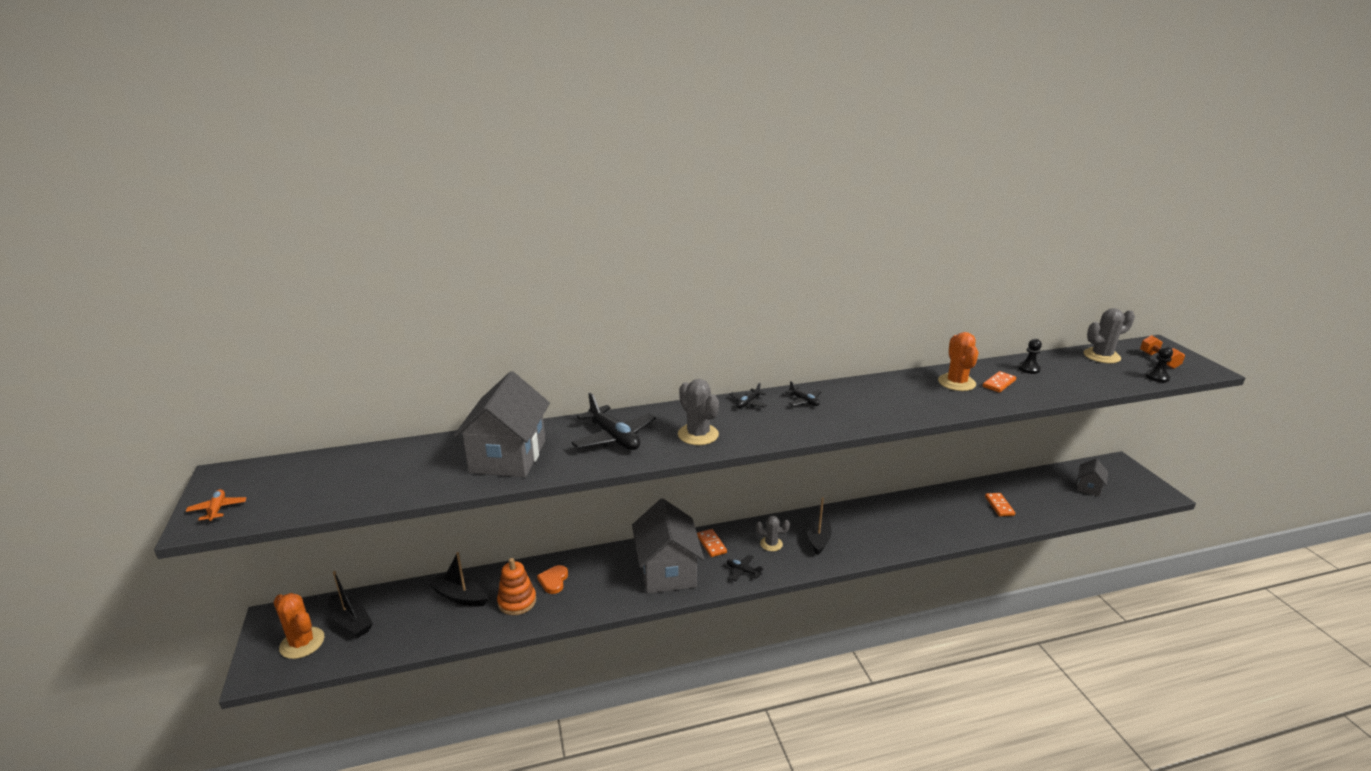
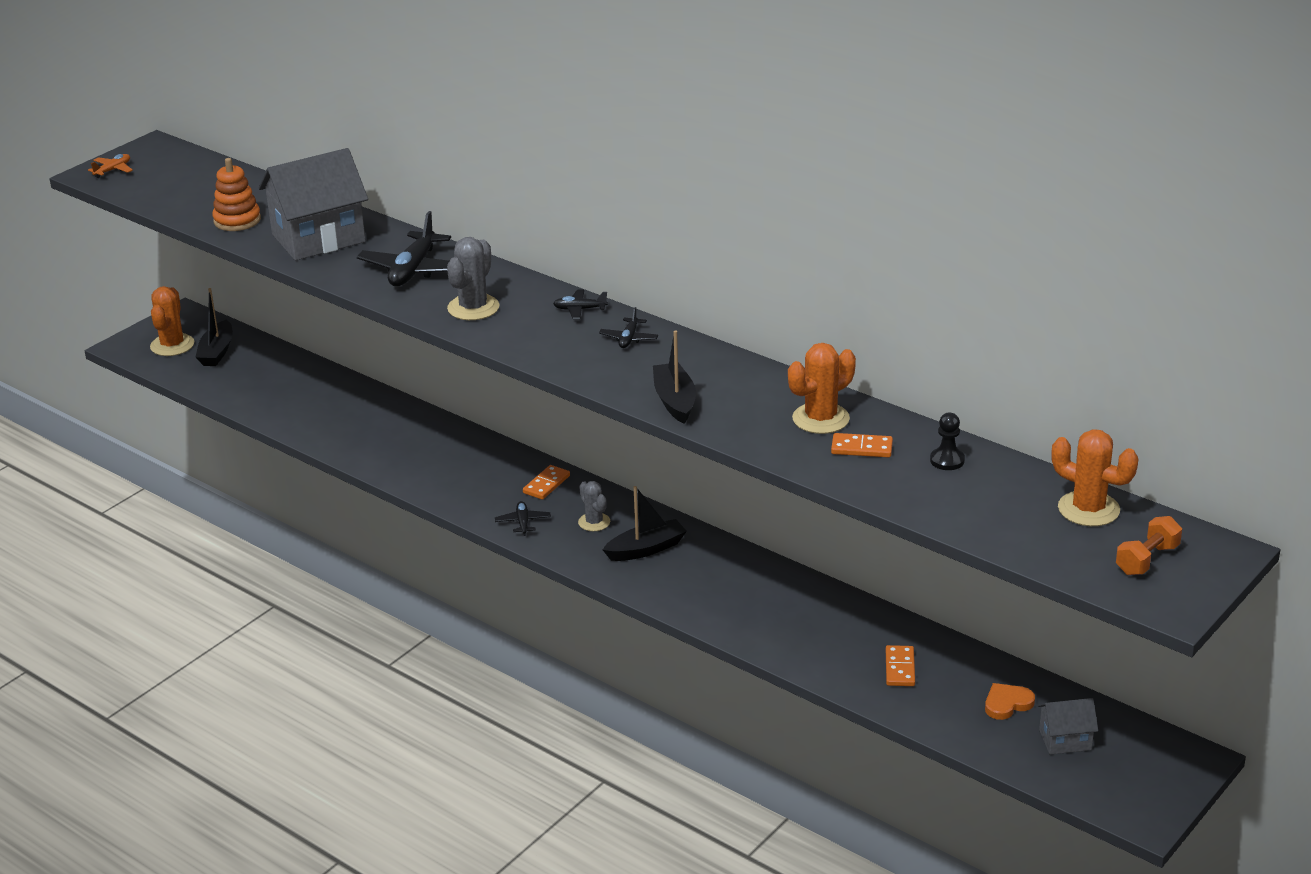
camera: 55 degrees right, 5 degrees up
(460, 596) = (303, 384): black boat -> black boat (675, 401)
(517, 601) = (329, 416): orange stacking toy -> orange stacking toy (237, 220)
(553, 581) = (379, 420): orange heart -> orange heart (1007, 703)
(667, 571) = (469, 476): grey house -> none
(999, 506) = (900, 668): orange domino -> orange domino turned 45 degrees counterclockwise
(1101, 356) = (1088, 509): grey cactus -> orange cactus
(1157, 377) = (1069, 566): black pawn -> none

